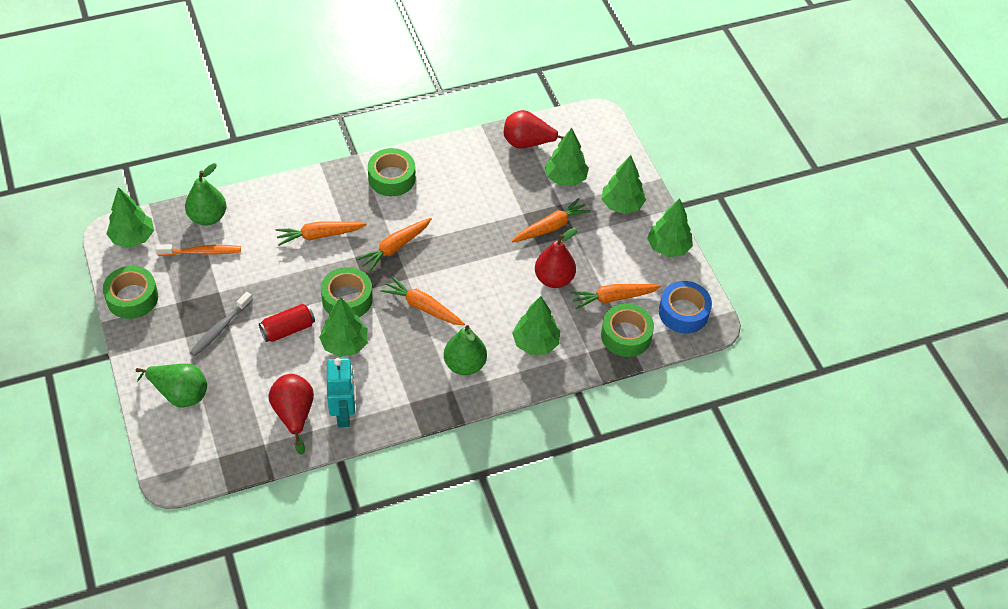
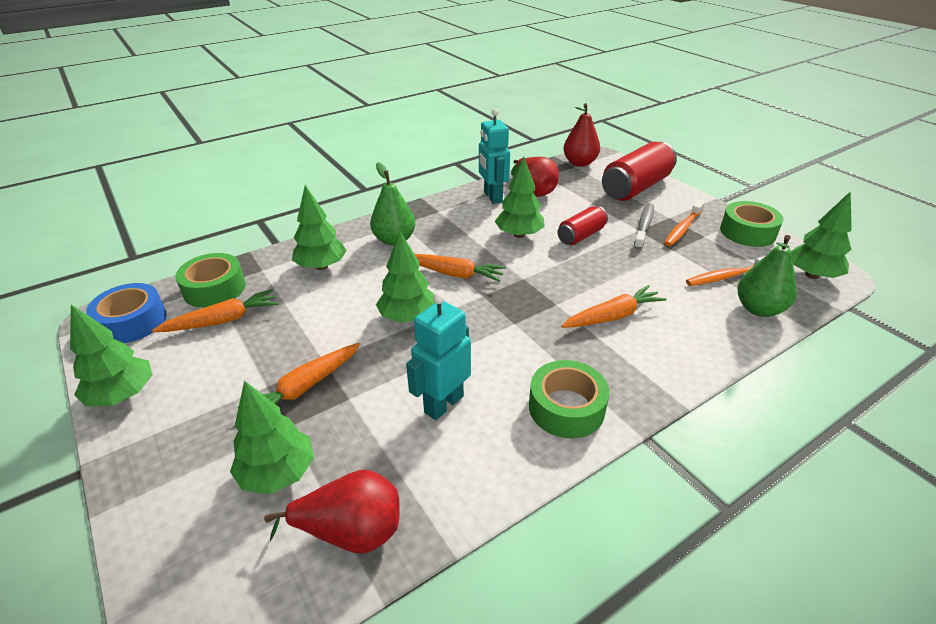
camera: 170 degrees right, 15 degrees down
(179, 394) = (636, 188): green pear -> red can
(187, 317) = (682, 228): none -> orange toothbrush
(347, 299) = (539, 266): green tape -> none
(395, 247) = (513, 321): orange carrot -> none
(465, 197) = (443, 404): none -> turquoise robot
(554, 279) = (300, 326): red pear -> red pear (579, 163)
(622, 205) = (182, 446): green tree -> green tree (408, 317)

